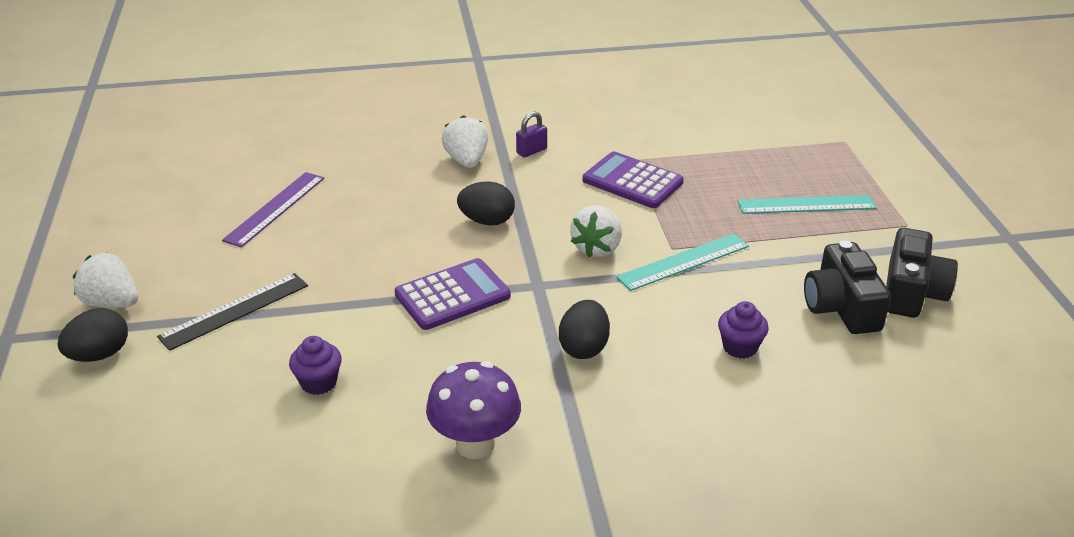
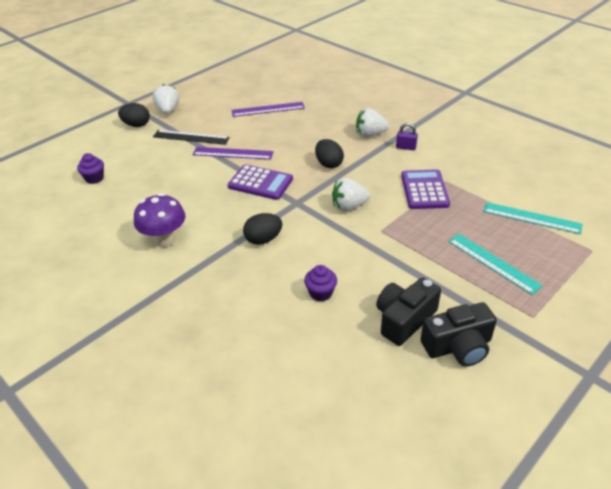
camera: 55 degrees right, 5 degrees up
(319, 382) = (167, 180): purple cupcake -> purple cupcake (94, 178)
(342, 289) = (233, 153): none -> purple ruler
(466, 161) = (370, 134): white strawberry -> white strawberry turned 135 degrees counterclockwise
(683, 262) = (373, 240): turquoise ruler -> turquoise ruler (531, 218)

